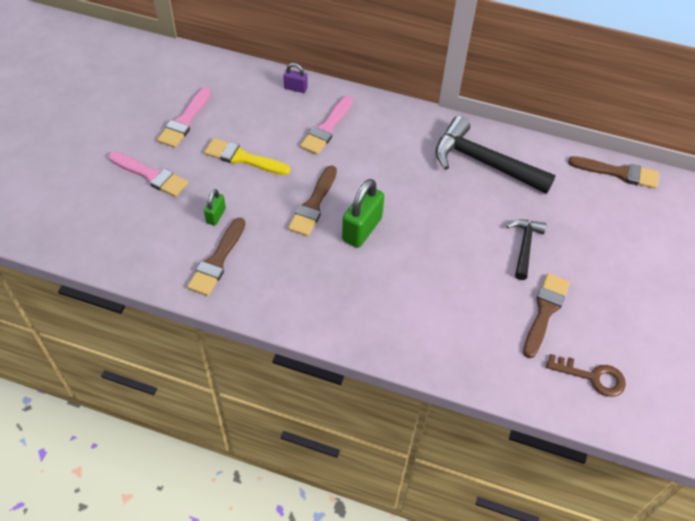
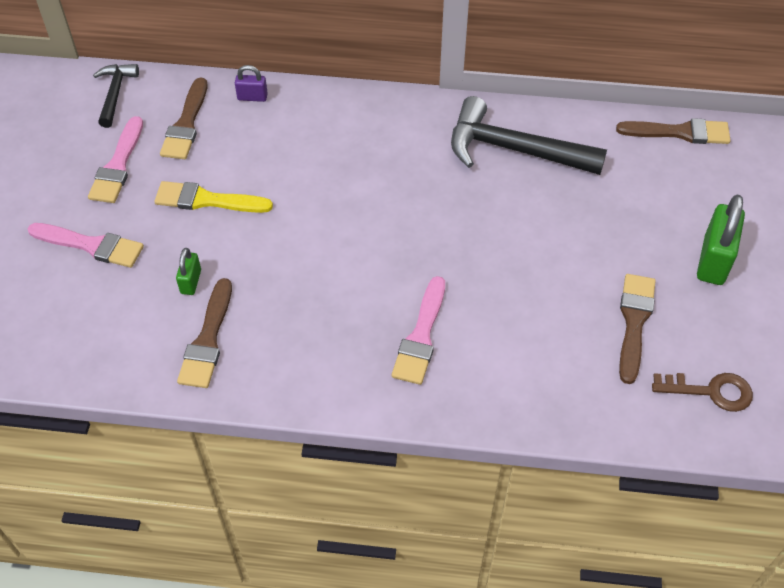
camera: 10 degrees left, 0 degrees up
(313, 205) = (313, 243): brown brush -> brown brush (186, 124)
(326, 128) = (305, 142): pink brush -> pink brush (421, 336)
(362, 229) = (383, 263): green padlock -> green padlock (713, 261)
(524, 246) = (590, 246): black hammer -> black hammer (115, 94)

